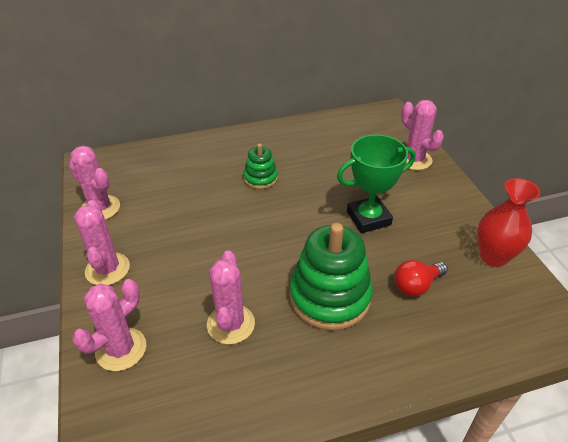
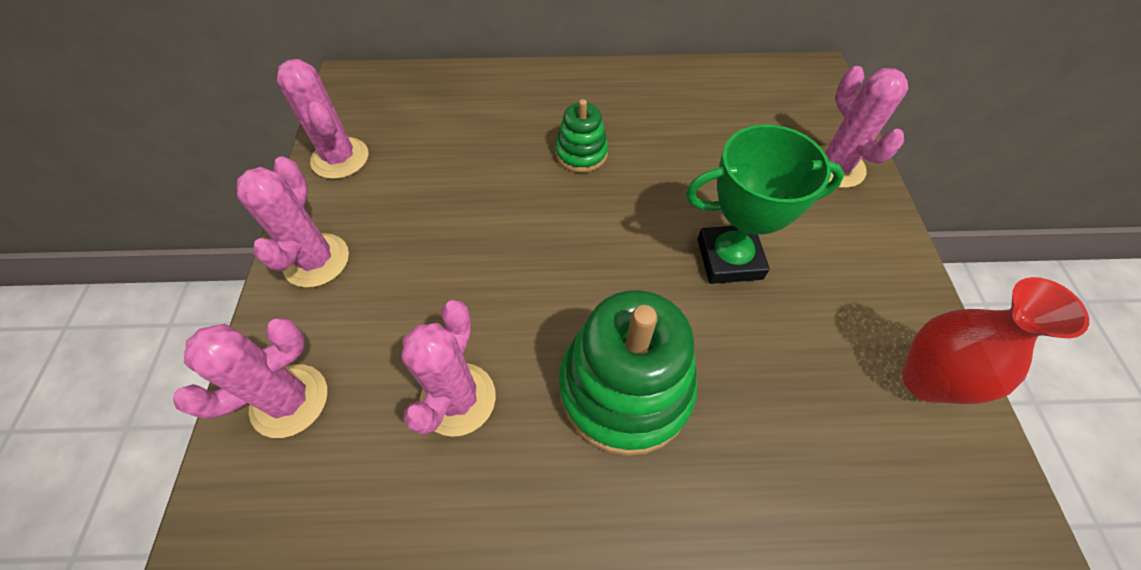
camera: 15 degrees right, 15 degrees up
(416, 285) = (773, 403): red light bulb -> none

